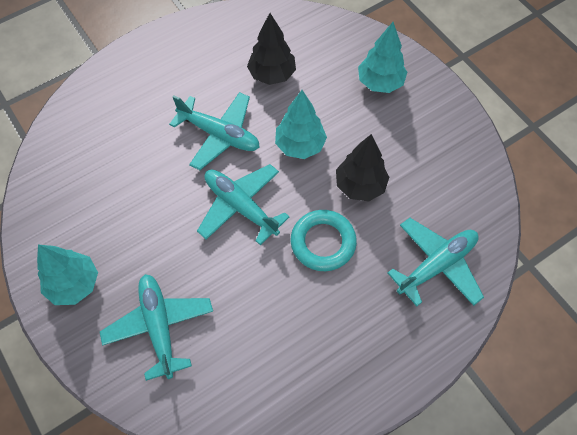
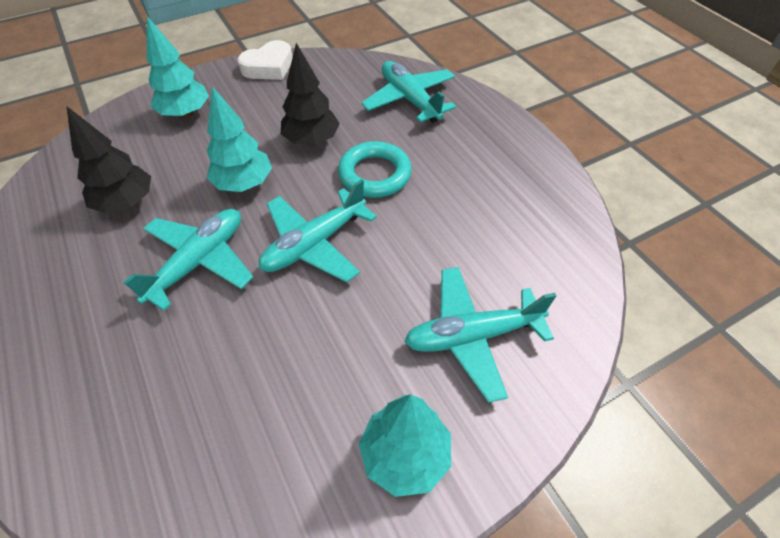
camera: 85 degrees left, 10 degrees down
(463, 131) = (269, 67): none -> white heart

